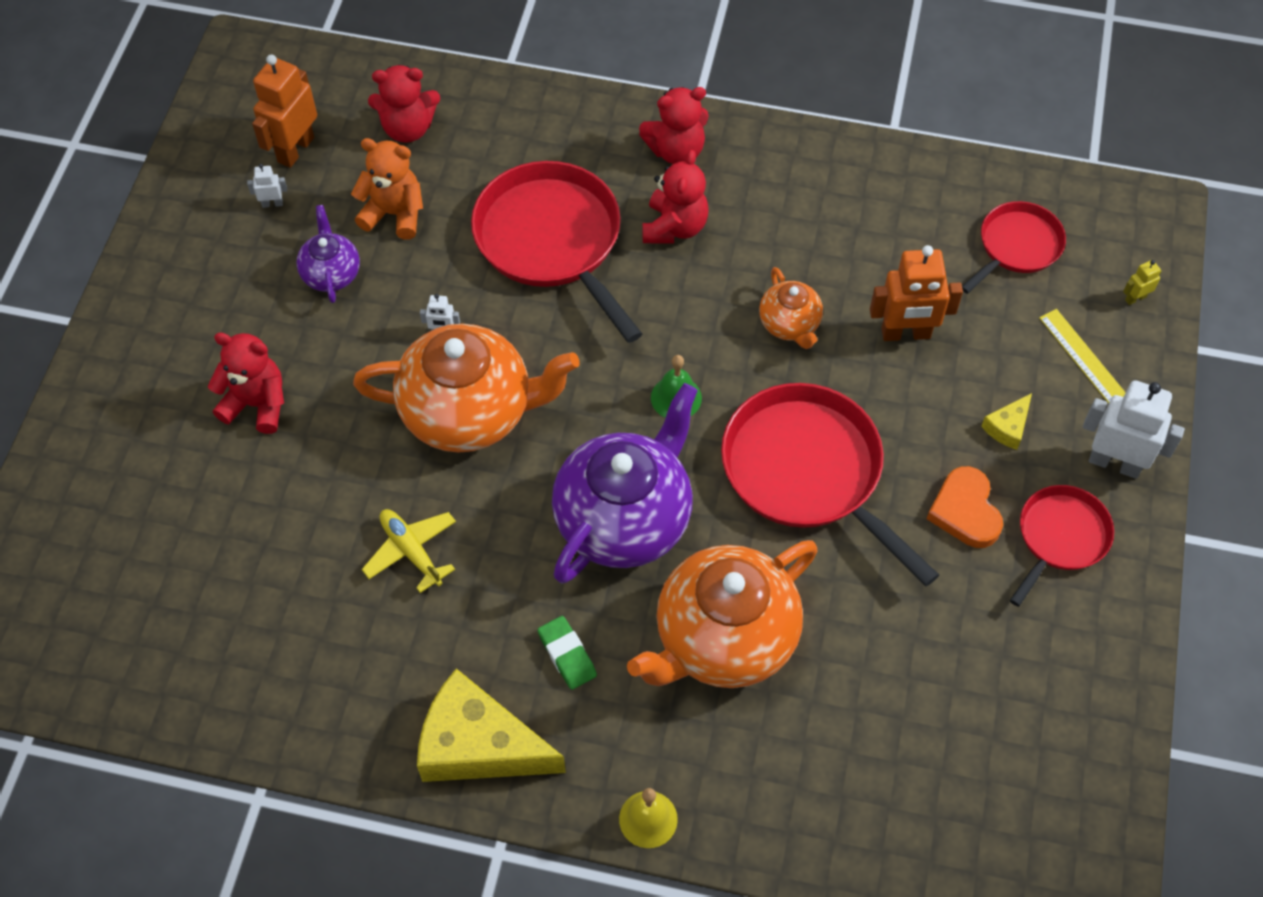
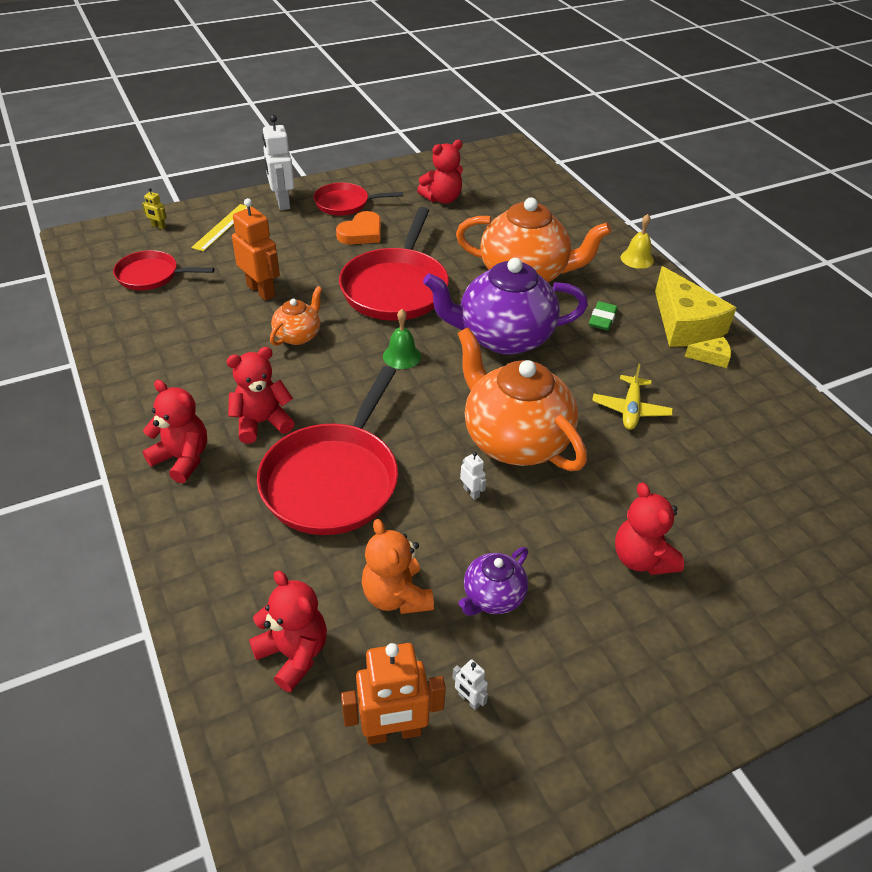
camera: 130 degrees left, 15 degrees down
(990, 675) = (442, 199): none -> red teddy bear
(1007, 427) = (293, 237): yellow cheese -> yellow cheese (711, 357)

